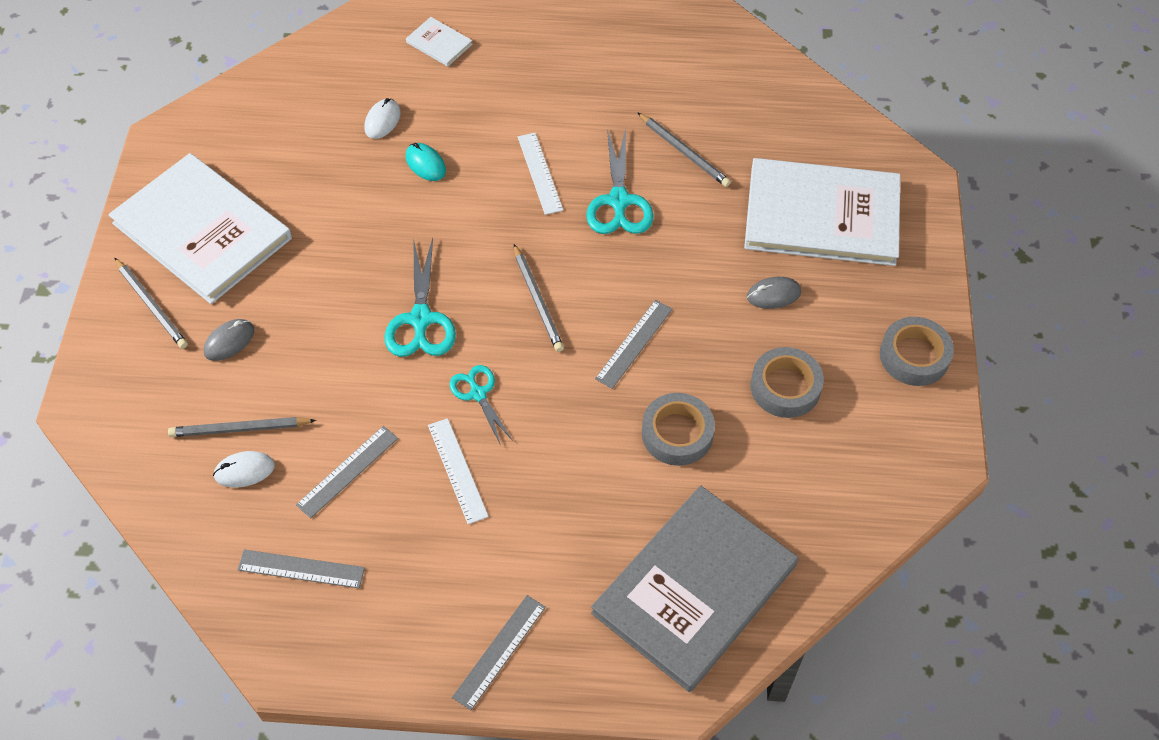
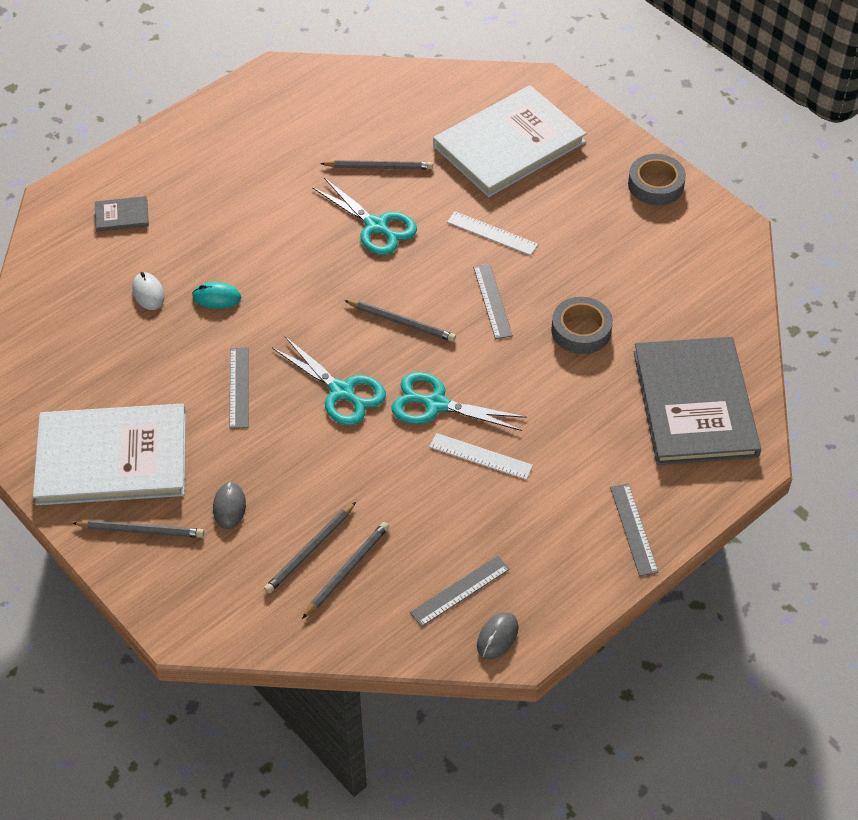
camera: 45 degrees left, 5 degrees down
(244, 470) = (347, 570): white mouse -> grey pencil
(348, 471) = (414, 514): grey ruler -> grey ruler (239, 387)
(439, 43) = (122, 215): white book -> grey book
(478, 394) = (436, 404): turquoise scissors -> turquoise scissors, size x1.58
(539, 173) = (302, 247): white ruler -> white ruler (492, 233)
(773, 294) = (537, 210): grey mouse -> grey mouse (497, 637)
(785, 387) = (608, 256): grey tape -> none

